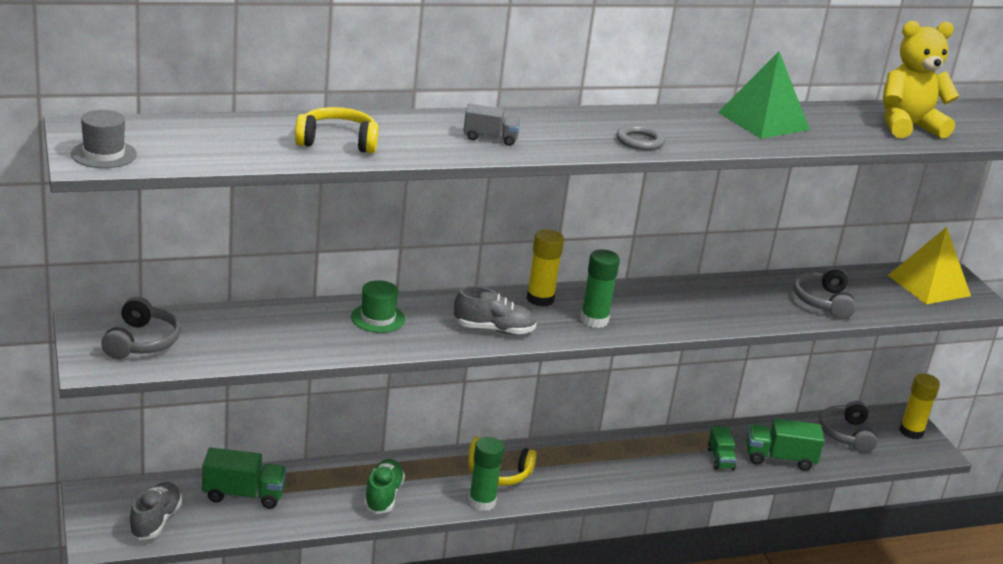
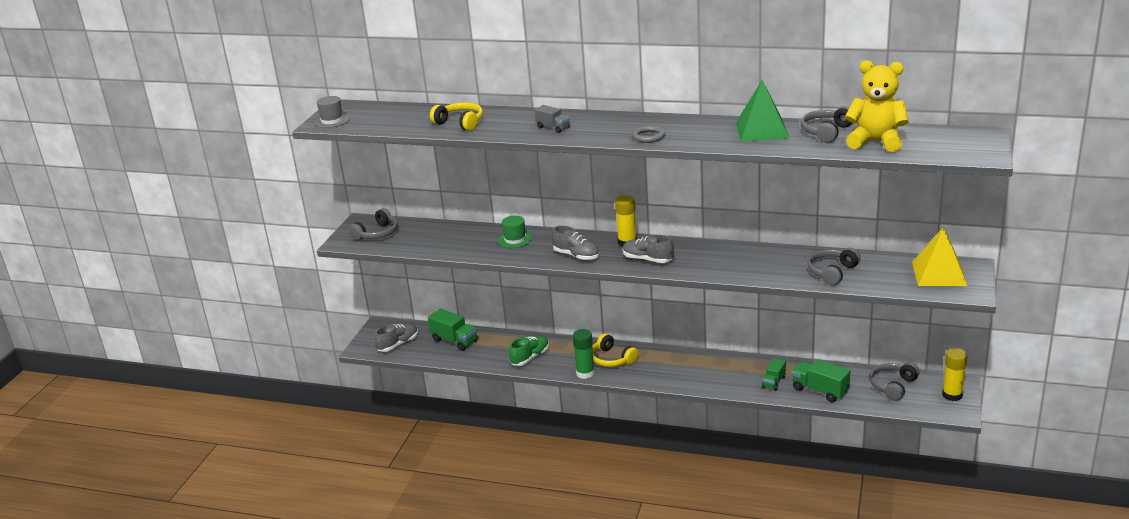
camera: 40 degrees right, 0 degrees up
(594, 320) = (647, 260): green glue stick -> grey shoe
(838, 118) = (826, 132): none -> grey headphones

